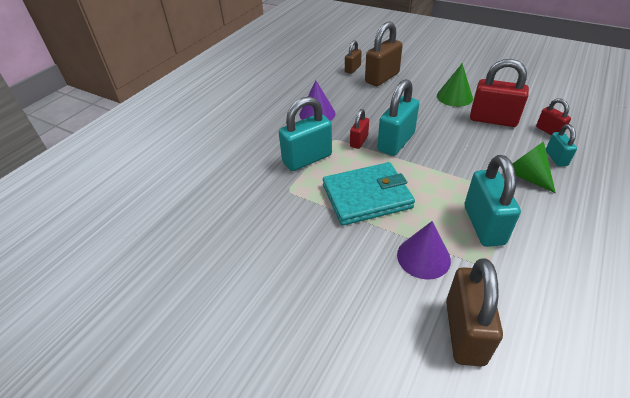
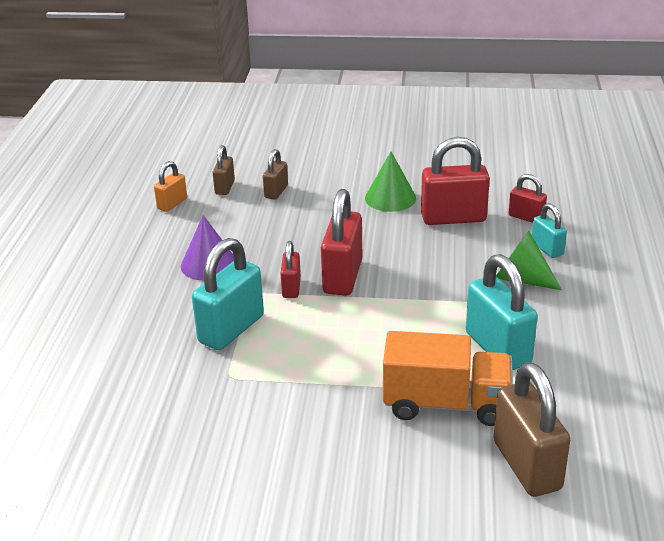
camera: 25 degrees left, 10 degrees down
(317, 73) = (172, 204): none -> orange padlock
(366, 196) = (340, 355): turquoise wallet -> none
(382, 78) = (276, 192): brown padlock -> brown padlock, size x0.54
(396, 142) = (342, 277): turquoise padlock -> red padlock
(423, 257) = (446, 404): purple cone -> orange truck

